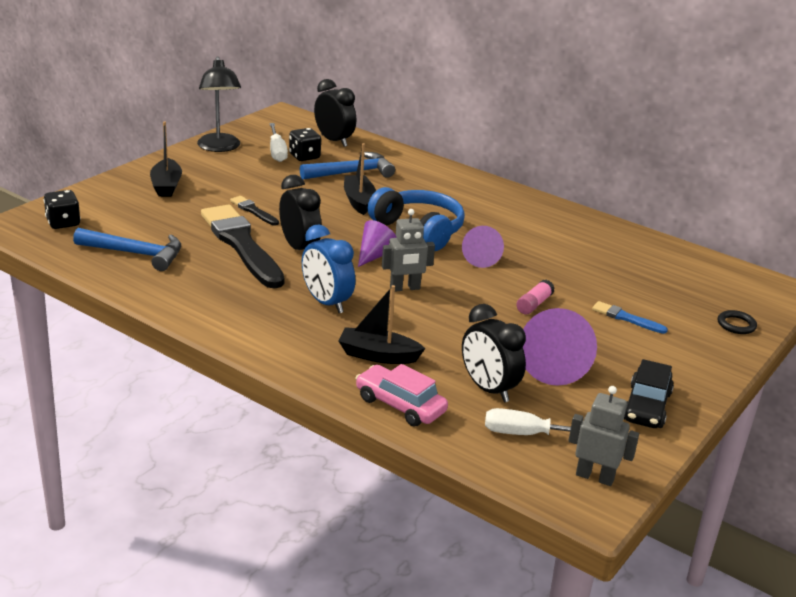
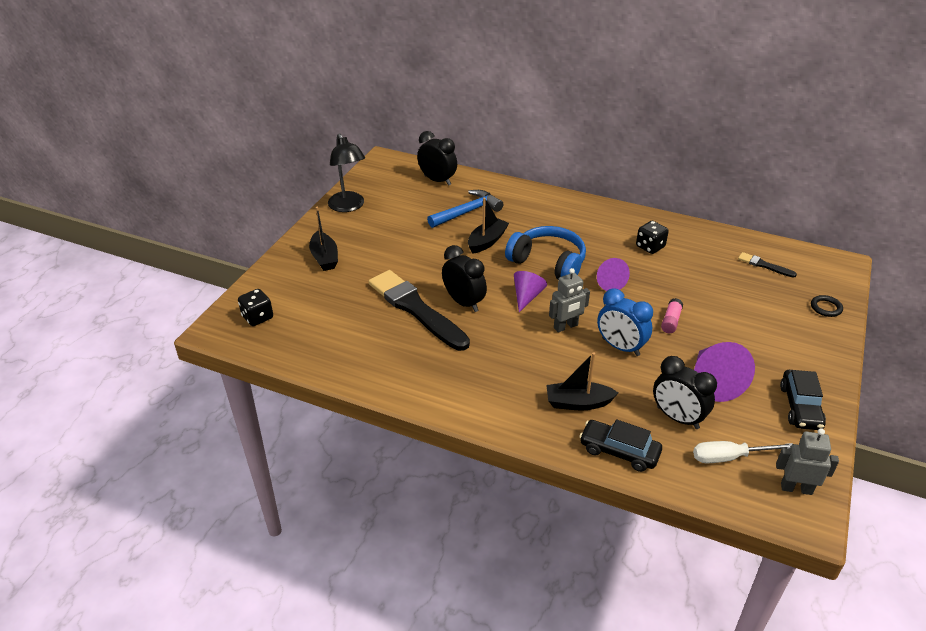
camera: 10 degrees left, 10 degrees up
(135, 254) = (334, 338): blue hammer -> none
(253, 211) = (408, 270): black brush -> black brush (764, 265)
(277, 151) = (397, 201): white screwdriver -> none
(304, 156) = (422, 202): black dice -> black dice (650, 247)
(326, 303) = (512, 356): blue clock -> blue clock (620, 347)
(359, 201) = (487, 241): black boat -> black boat turned 60 degrees clockwise
(400, 405) = (619, 451): pink car -> black car
(626, 318) = (744, 319): blue brush -> none

